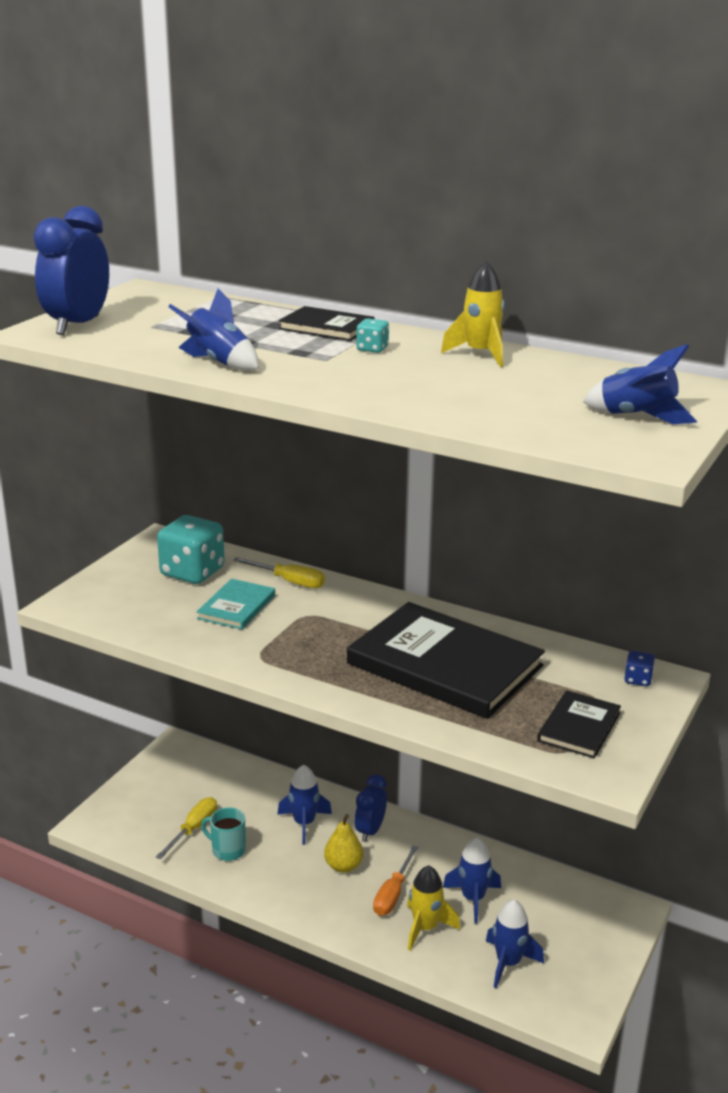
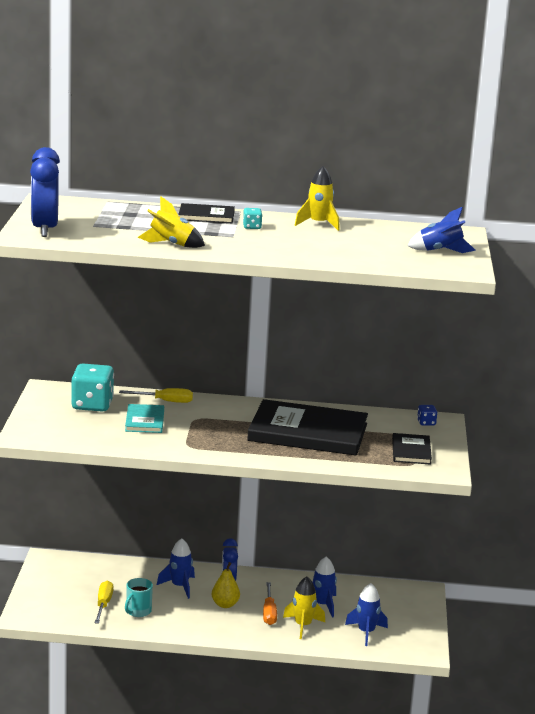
camera: 25 degrees left, 5 degrees down
(218, 363) = (171, 244): blue rocket -> yellow rocket
(228, 850) = (138, 611): turquoise mug -> turquoise mug turned 60 degrees counterclockwise

